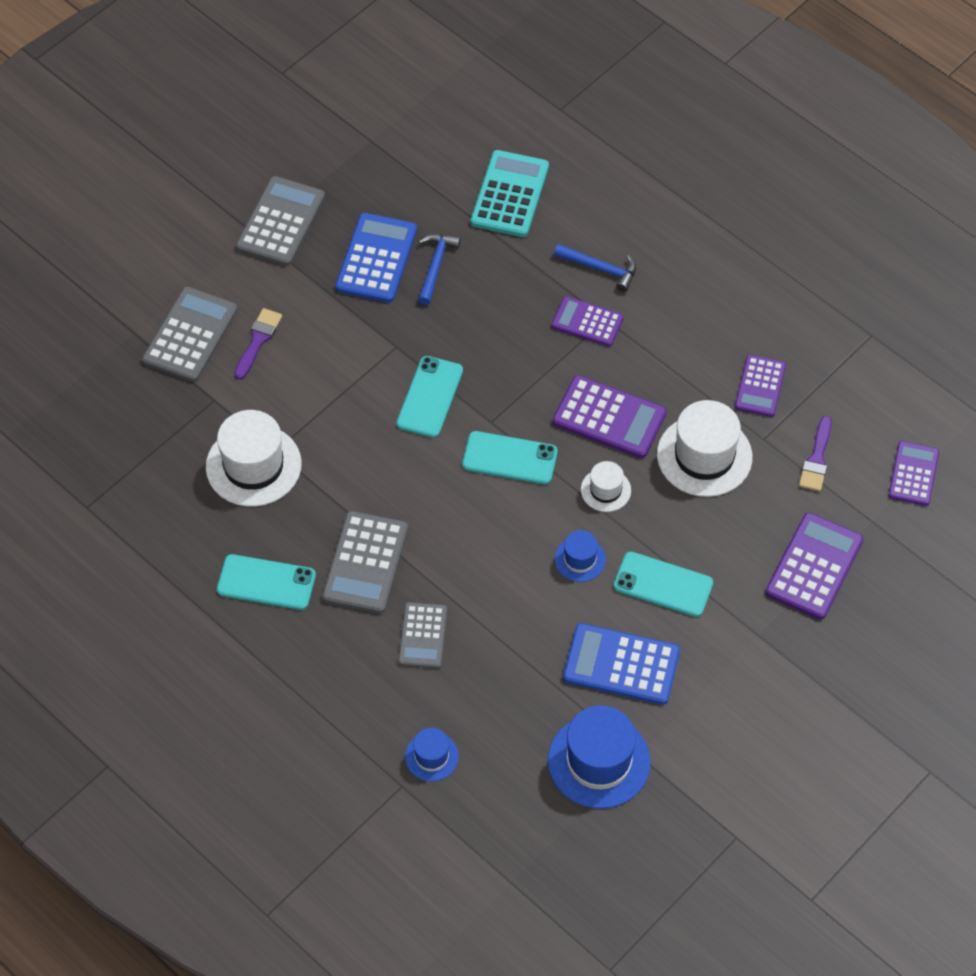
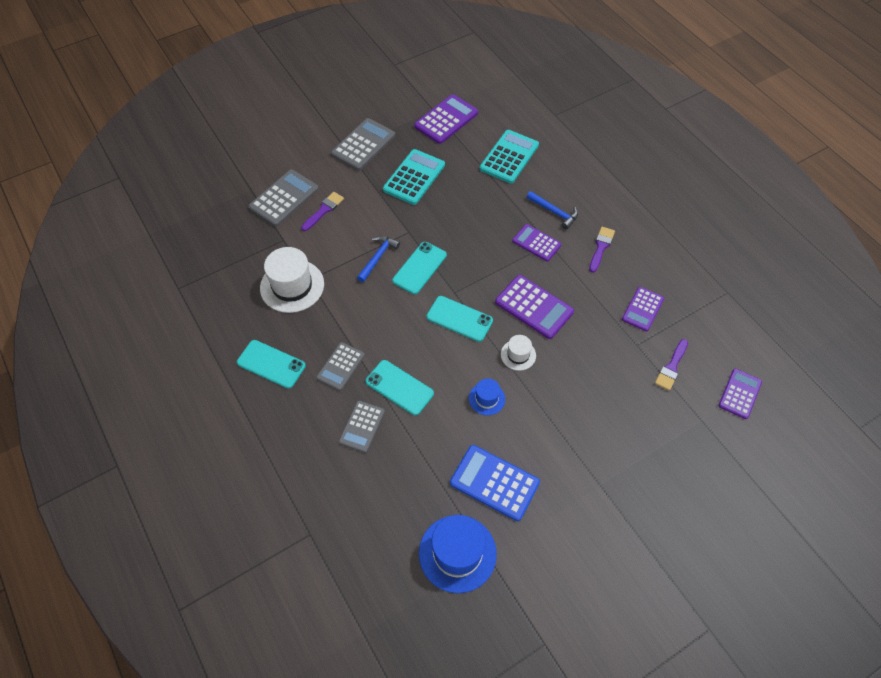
camera: 15 degrees right, 0 degrees up
(365, 563) = (340, 366): grey calculator -> grey calculator, size x0.65
(376, 259) = (414, 177): blue calculator -> turquoise calculator
(431, 756) = (338, 517): blue hat -> none
(435, 266) = (449, 189): blue hammer -> blue hammer (377, 257)
(663, 584) = (540, 431): turquoise phone -> turquoise phone (399, 387)
(681, 308) = (601, 247): none -> purple brush
(704, 456) = (592, 347): white hat -> none
(814, 567) = (653, 444): purple calculator -> purple calculator (446, 120)

